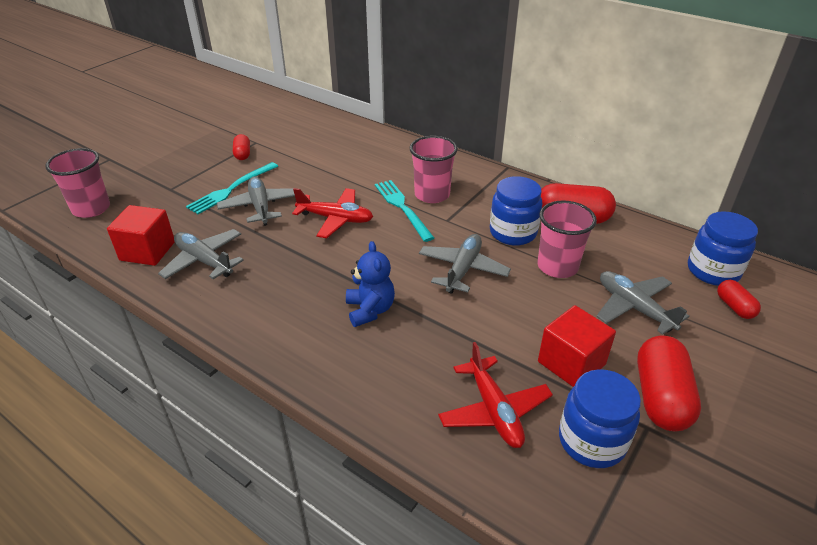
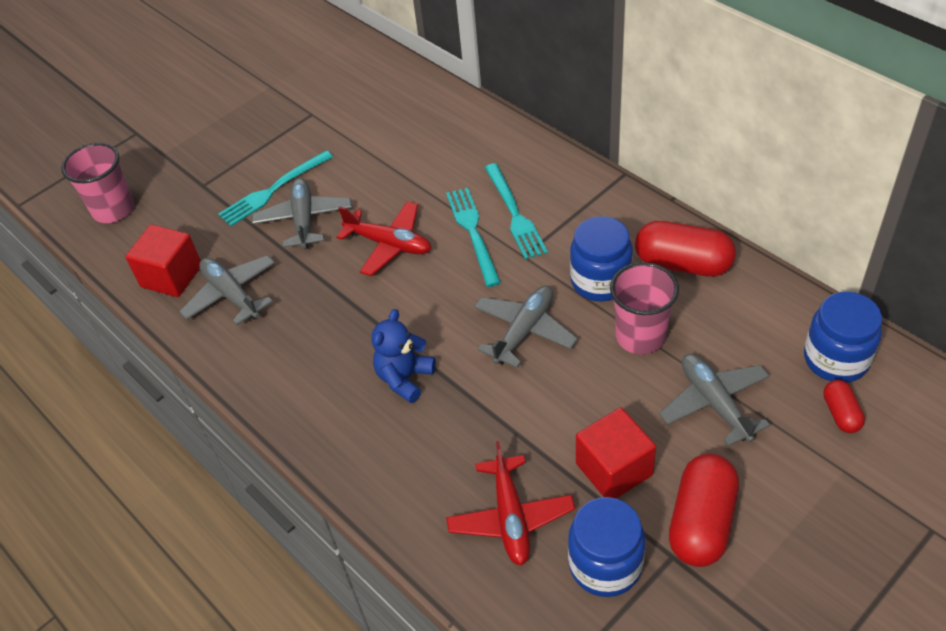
camera: 15 degrees right, 10 degrees up
(242, 154) = (293, 134): red capsule -> none
(370, 310) = (404, 378): blue teddy bear -> blue teddy bear turned 150 degrees counterclockwise
(432, 195) = (514, 214): pink cup -> turquoise fork

